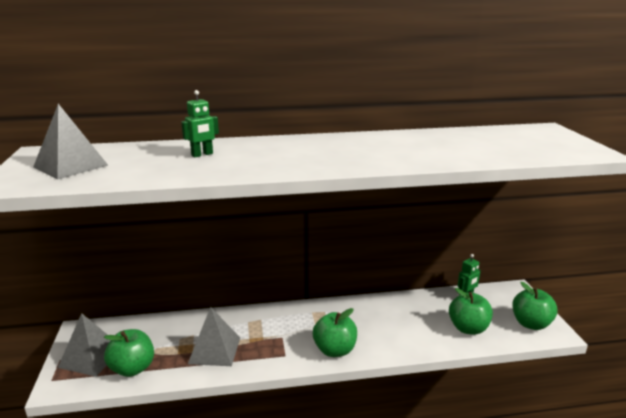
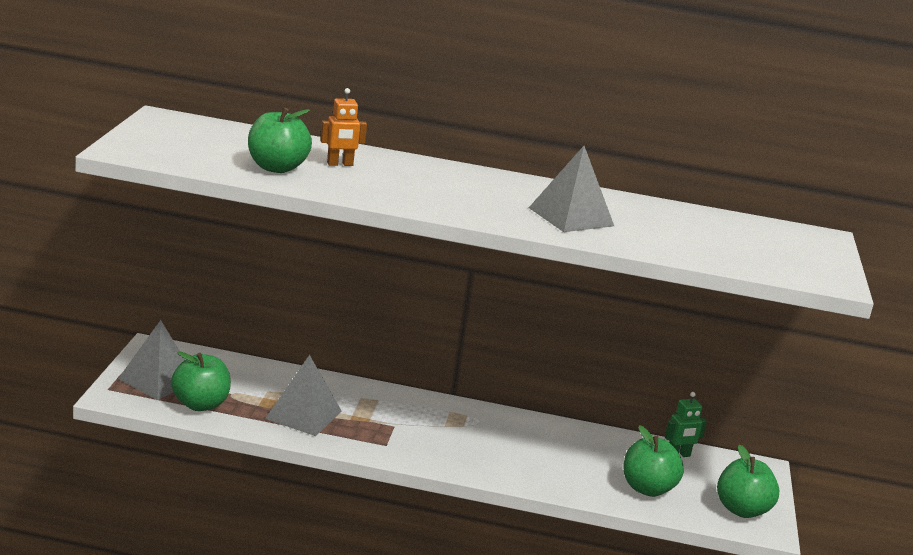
camera: 15 degrees right, 0 degrees up
(71, 166) = (190, 143): grey pyramid -> grey pyramid (571, 216)
(202, 154) = (340, 164): green robot -> orange robot
(335, 350) = (451, 458): green apple -> green apple (276, 168)

